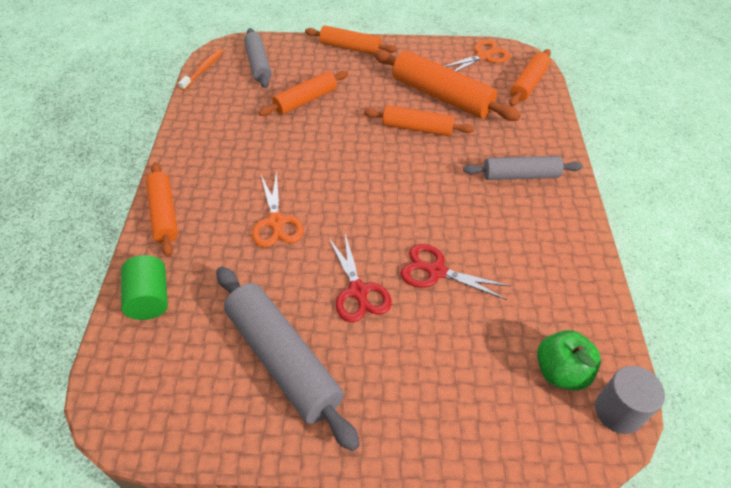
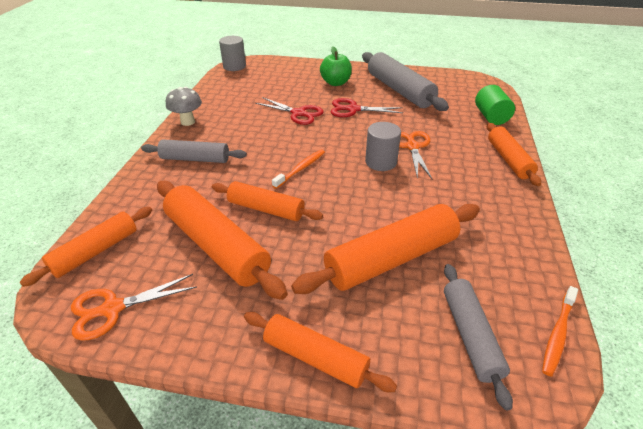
camera: 170 degrees left, 10 degrees down
(305, 100) = (391, 259): orange rolling pin -> orange rolling pin, size x1.59
(314, 193) = (381, 162): none -> grey cylinder
(358, 291) = (353, 109): red scissors -> red scissors turned 75 degrees counterclockwise
(401, 175) = (301, 169): none -> orange toothbrush
(561, 371) = (251, 77): green apple -> green apple (335, 83)
(576, 234) = (188, 122): none -> grey mushroom

